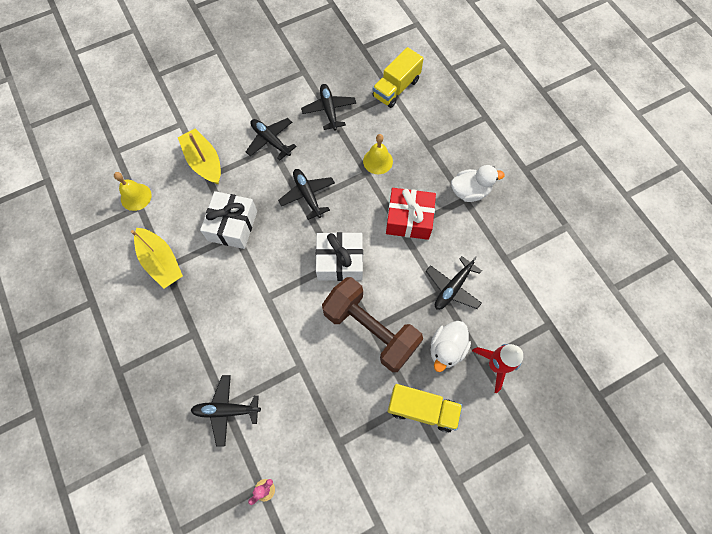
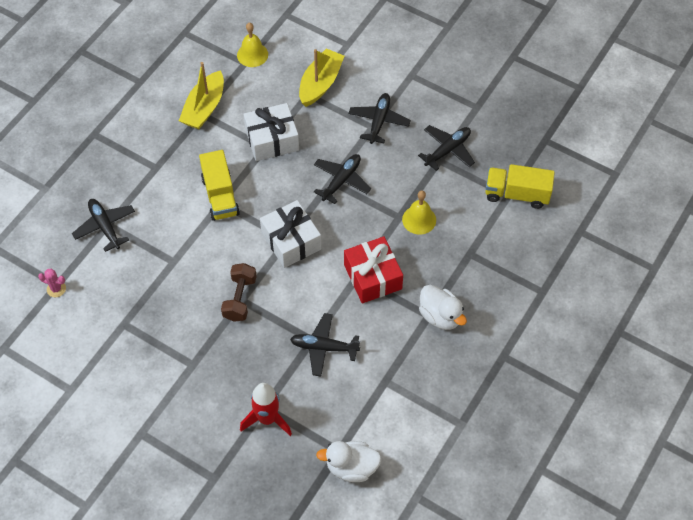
camera: 60 degrees right, 10 degrees down
(371, 329) = (240, 298): brown dumbbell -> brown dumbbell, size x0.55
(422, 409) = (189, 375): yellow truck -> yellow truck (220, 196)
(446, 349) = (258, 370): white duck -> white duck (351, 467)

